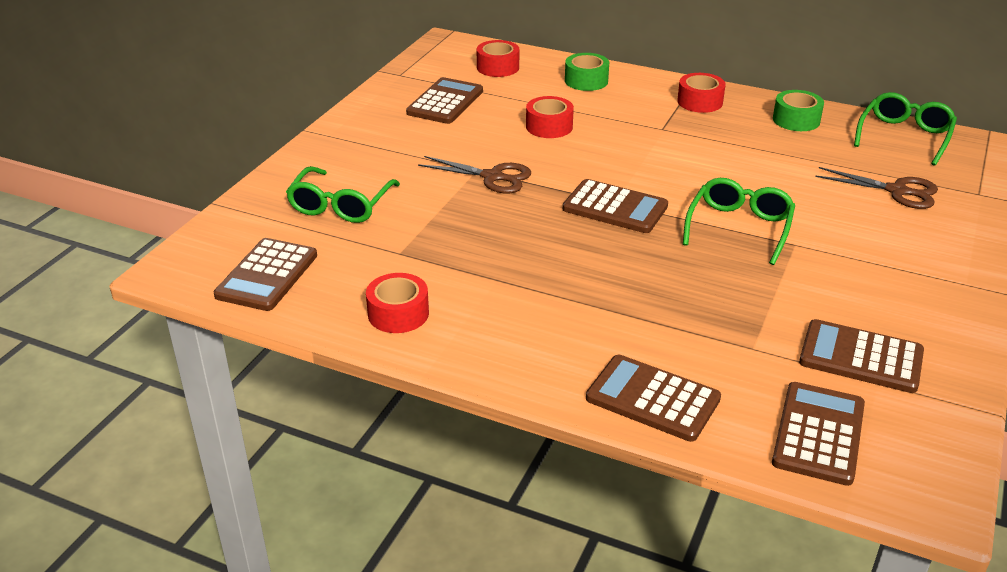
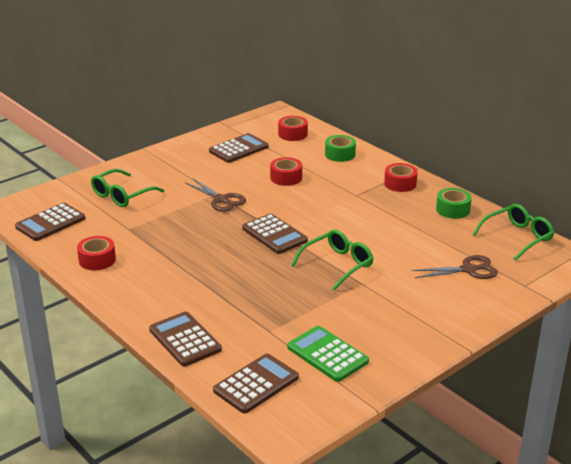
camera: 25 degrees right, 5 degrees down
(861, 357) = (327, 354): brown calculator -> green calculator
(897, 191) = (468, 270): brown scissors -> brown scissors turned 60 degrees counterclockwise

